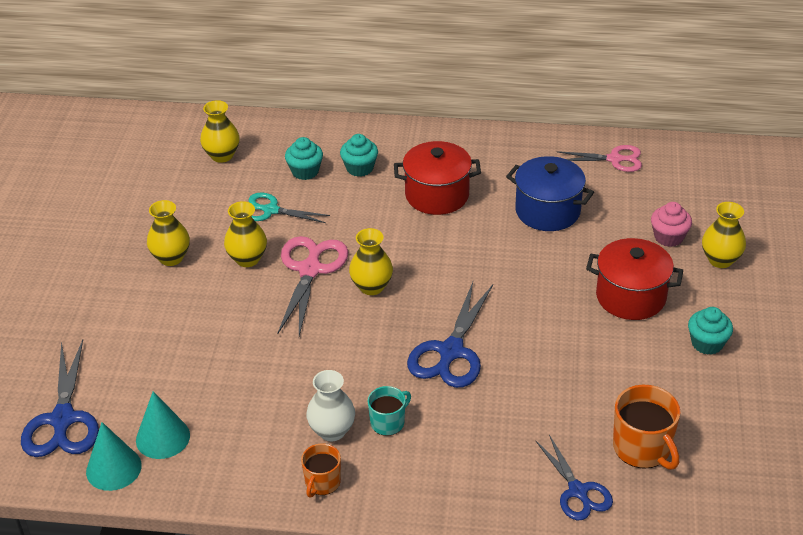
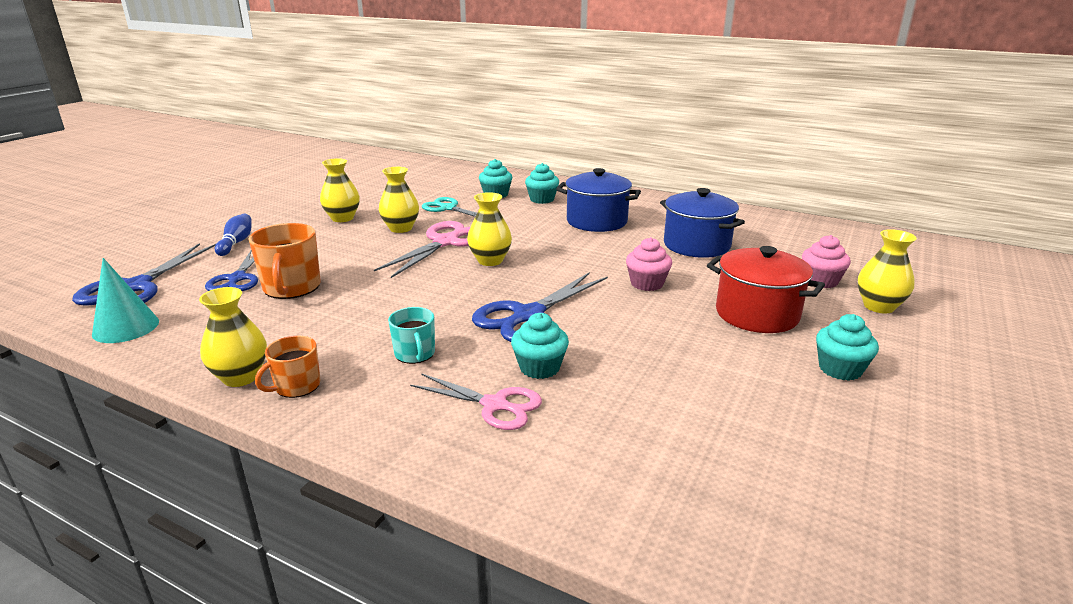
camera: 20 degrees right, 15 degrees down
(95, 328) = (236, 243): none -> blue bowling pin
(163, 437) = (195, 316): turquoise cone -> none
(222, 155) = (440, 179): yellow vase -> yellow vase (241, 377)
(332, 431) = (352, 347): white vase -> none
(388, 422) = (415, 354): turquoise mug -> turquoise mug turned 90 degrees clockwise
(437, 195) = (596, 221): red pot -> blue pot
(493, 407) = (539, 367): none -> turquoise cupcake
(528, 281) = (647, 284): none -> pink cupcake
(578, 491) = (590, 475): blue scissors -> blue scissors (237, 279)
(615, 159) = (783, 227): pink scissors -> pink scissors (495, 405)
(642, 448) = (707, 451): orange mug -> orange mug (291, 288)

